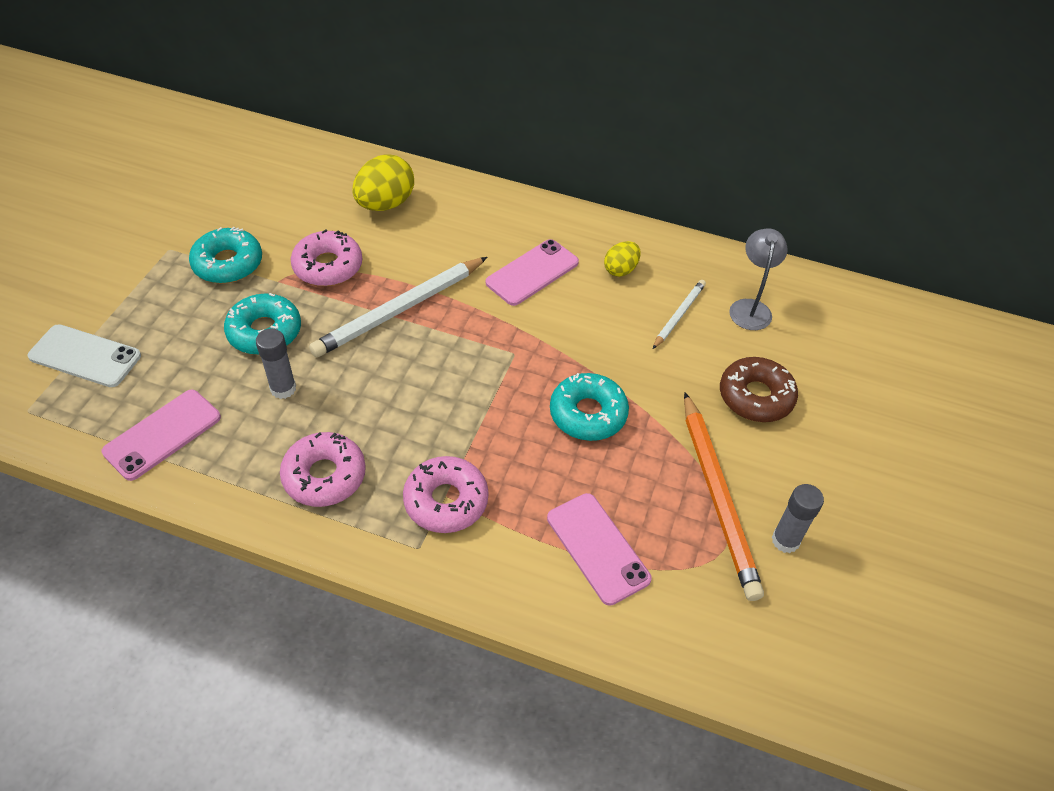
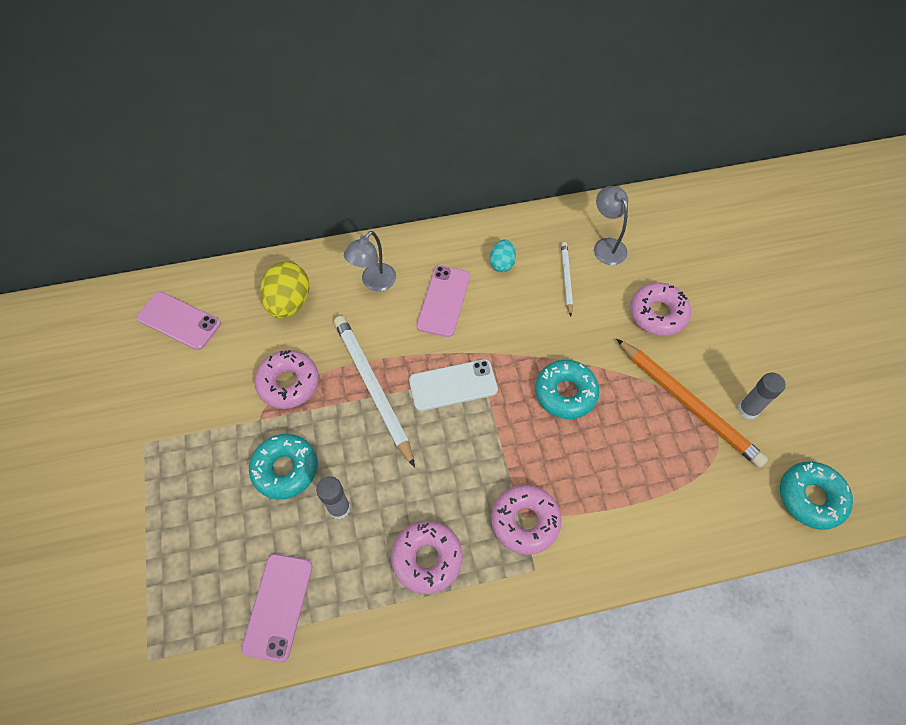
camera: 30 degrees left, 10 degrees up
(85, 356) = (155, 581): white phone -> white phone (453, 385)
(228, 263) = (206, 427): turquoise donut -> turquoise donut (810, 498)
(400, 310) = (373, 388): white pencil -> white pencil turned 135 degrees clockwise
(478, 225) = (374, 283): none -> grey lamp
(598, 548) = (646, 490): pink phone -> pink phone (179, 320)
(620, 270) = (502, 263): yellow egg -> turquoise egg
(755, 396) = (657, 314): brown donut -> pink donut

